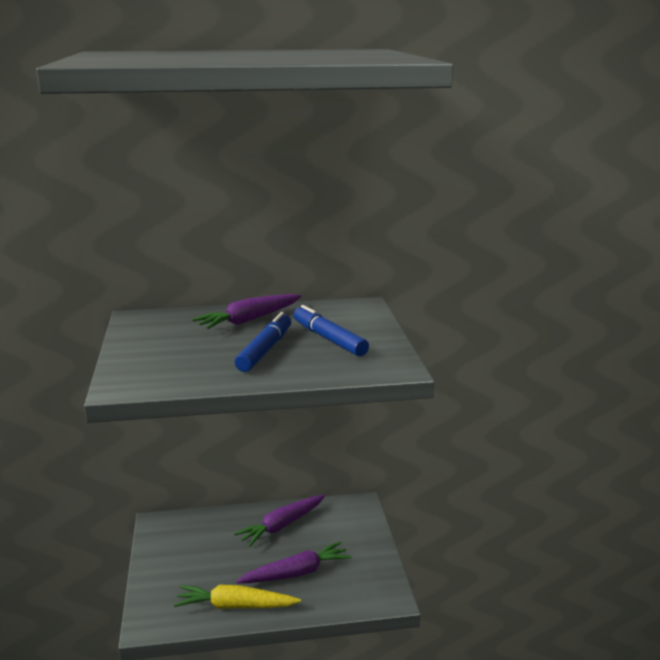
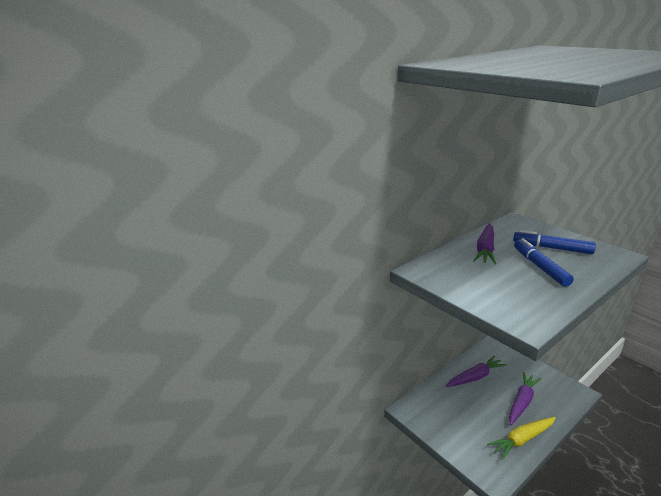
camera: 30 degrees left, 5 degrees up
(281, 526) = (475, 377): purple carrot -> purple carrot turned 135 degrees counterclockwise

